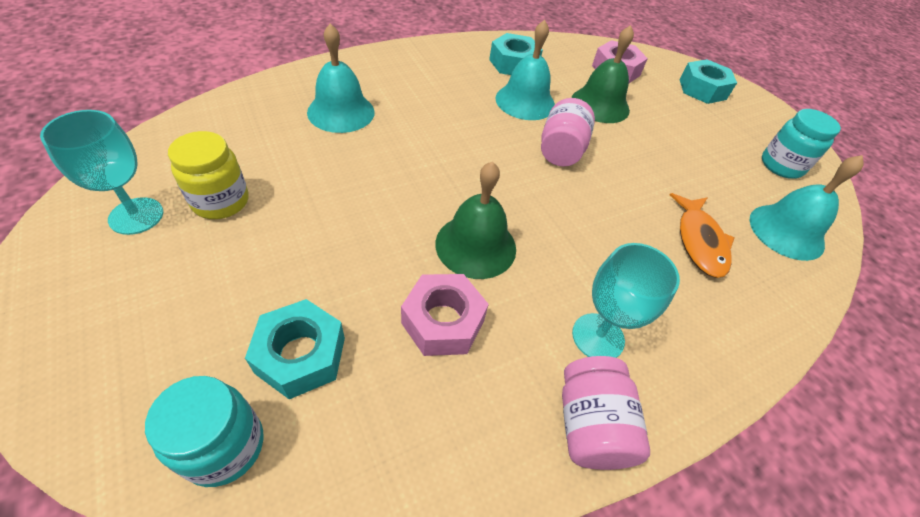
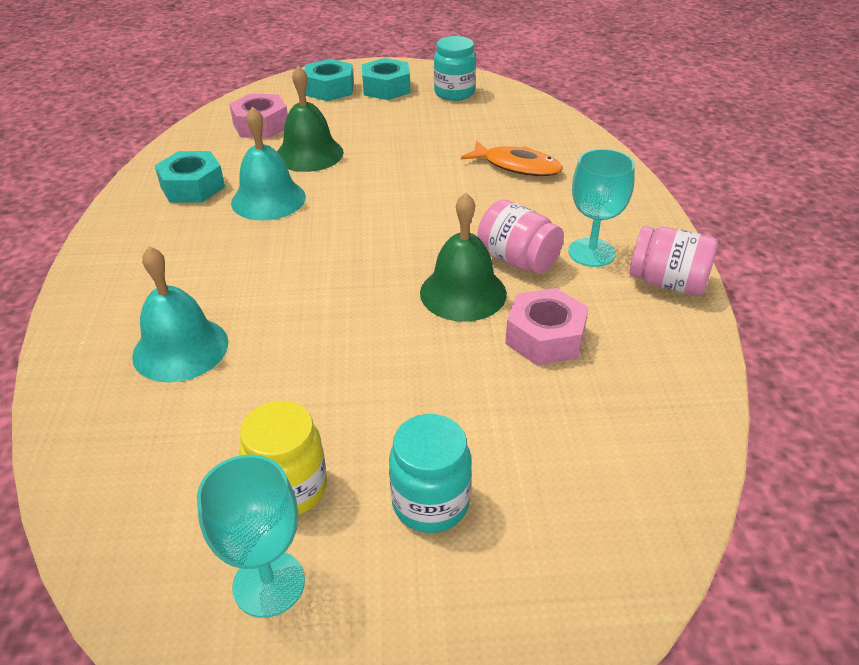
camera: 60 degrees left, 10 degrees down
(224, 446) = (635, 513): turquoise jar -> turquoise jar (430, 503)
(301, 355) = (550, 443): turquoise nut -> turquoise nut (386, 88)
(561, 150) = (362, 201): pink jar -> pink jar (517, 260)
(786, 231) = (525, 122): turquoise bell -> none

